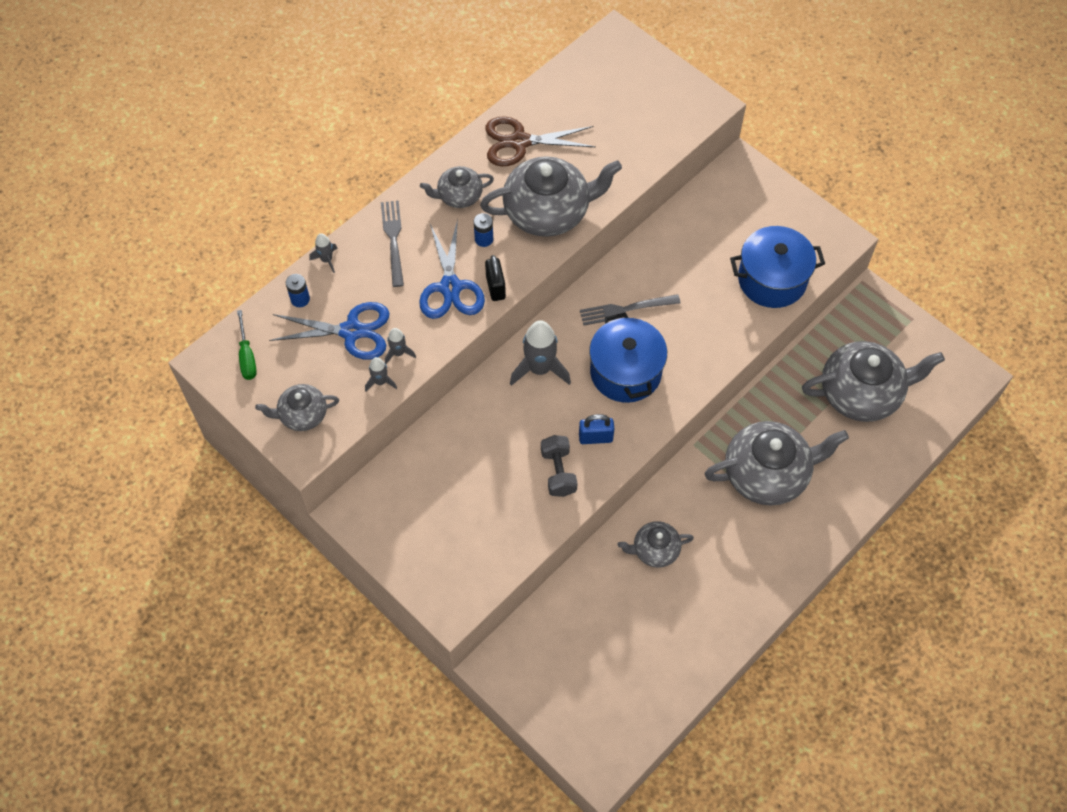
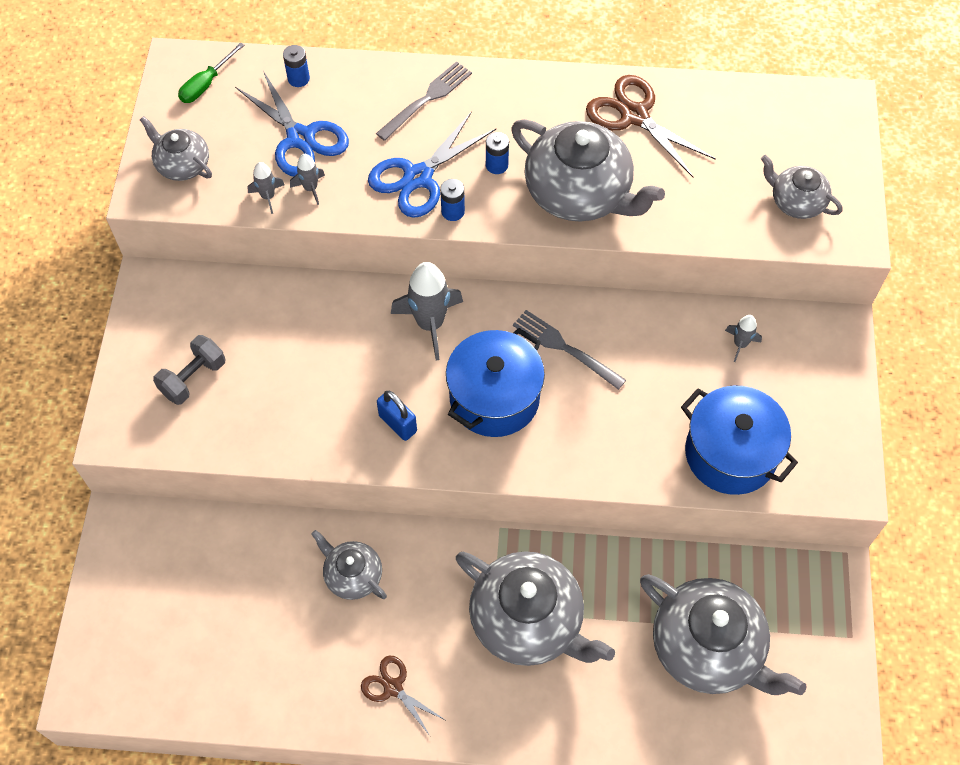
camera: 50 degrees right, 0 degrees up
(326, 260) = (357, 68): grey rocket -> grey rocket (740, 344)
(459, 196) = (524, 113): grey teapot -> grey teapot (796, 202)
(495, 287) = (453, 211): black padlock -> blue battery
(558, 472) = (332, 419): grey dumbbell -> grey dumbbell (193, 378)
(749, 579) = (393, 687): none -> brown scissors

